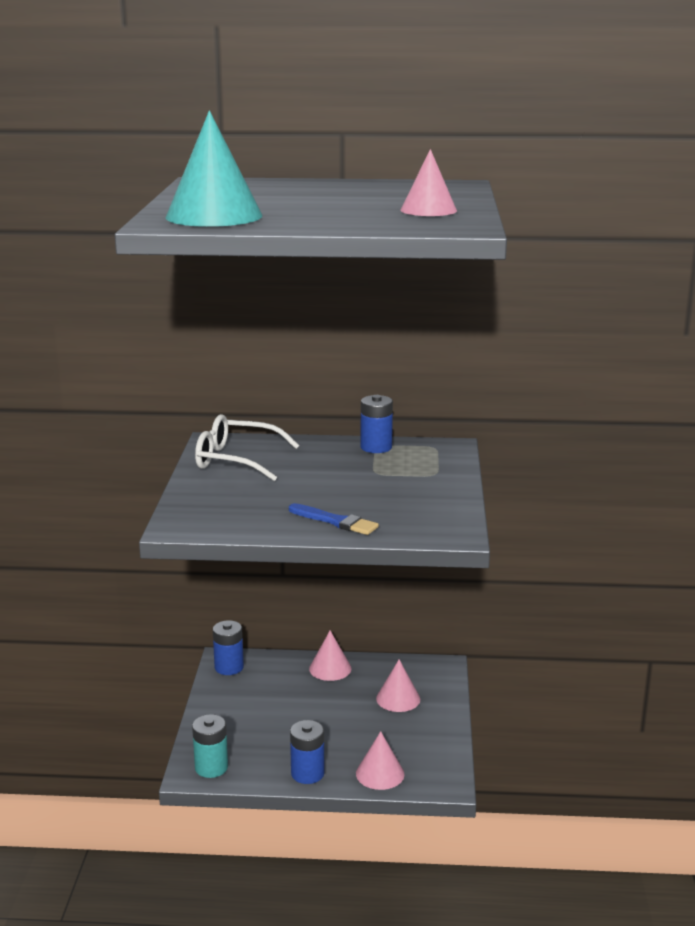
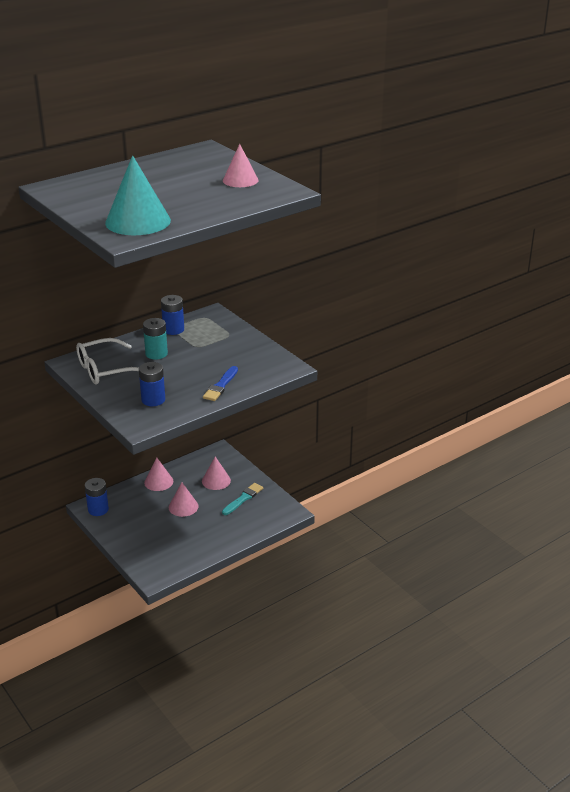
camera: 40 degrees left, 10 degrees up
(211, 767) = (161, 569): turquoise battery -> turquoise battery (156, 354)
(307, 773) = (216, 544): blue battery -> blue battery (153, 400)
(335, 521) = (221, 386): blue brush -> blue brush turned 120 degrees clockwise
(380, 773) = (253, 525): pink cone -> pink cone (183, 506)
(406, 736) = (243, 498): none -> turquoise brush

